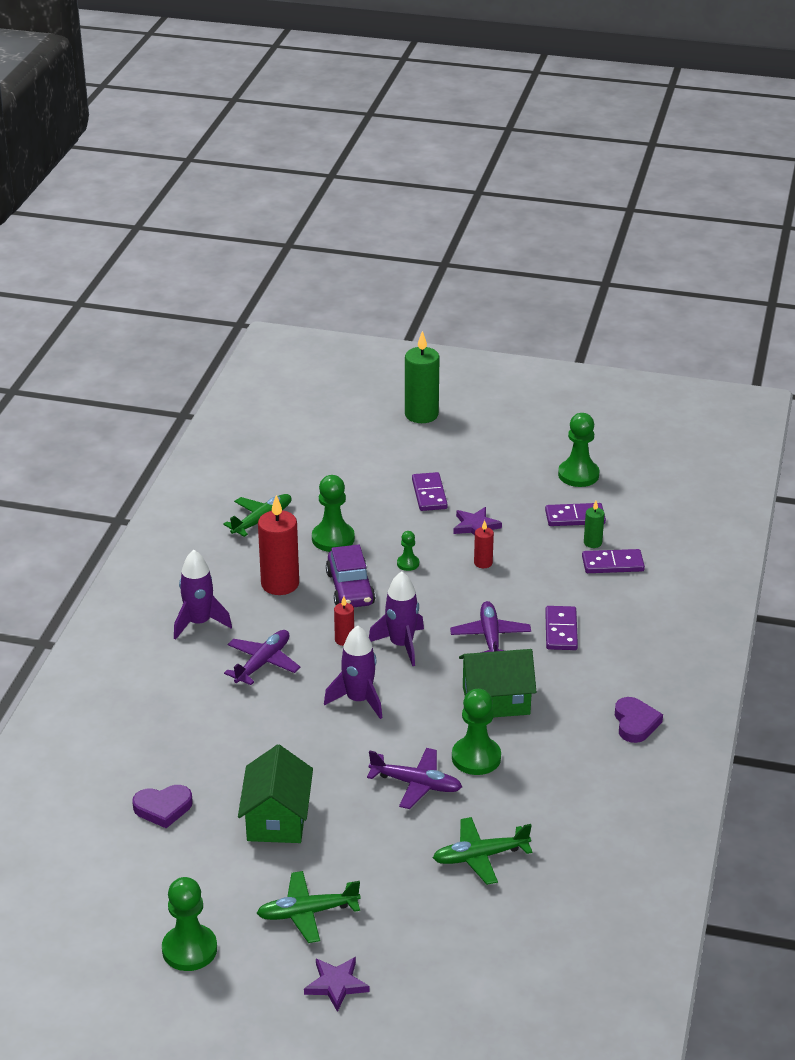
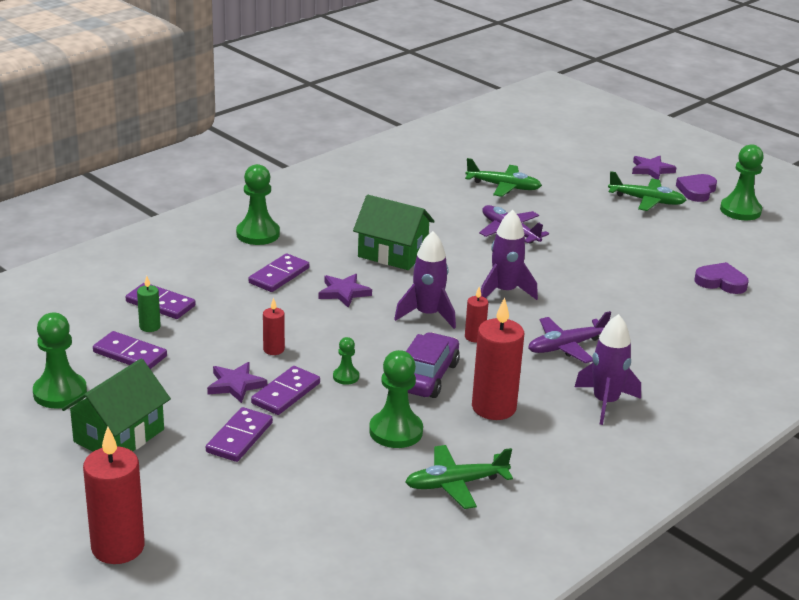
camera: 150 degrees left, 5 degrees down
(277, 819) = (633, 248): green house -> green house (119, 435)
(421, 414) = (118, 547): green candle -> red candle
(435, 534) = (286, 393): none -> purple domino
(476, 758) = (449, 229): green pawn -> green pawn (258, 234)
(490, 637) = (343, 292): purple plane -> purple star
(635, 723) = (307, 207): purple heart -> purple heart (697, 191)

